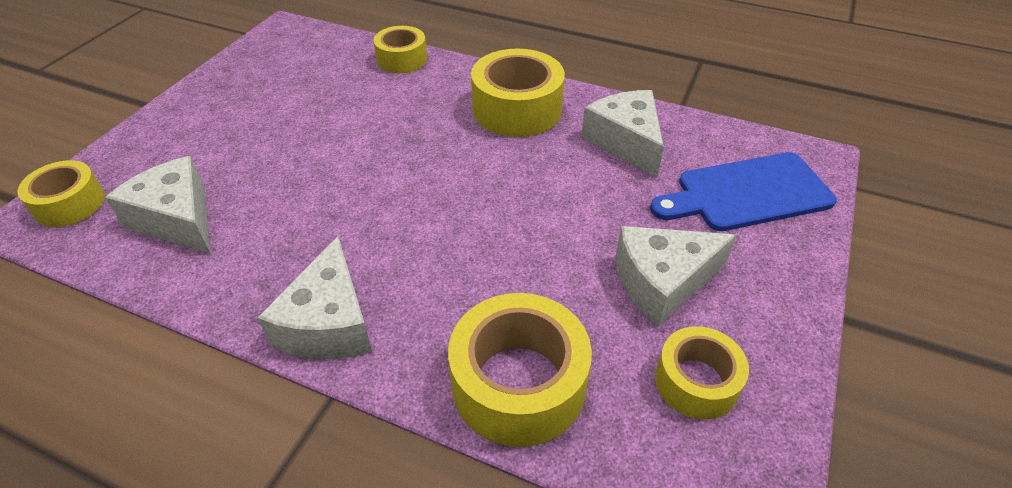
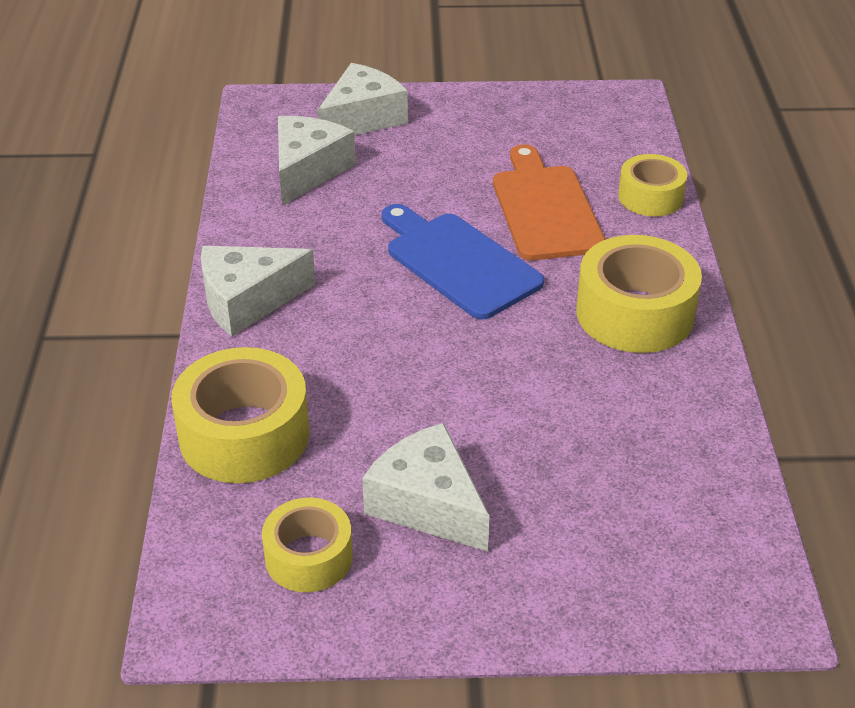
camera: 65 degrees right, 5 degrees down
(70, 204) = (288, 111): yellow tape -> none
(369, 107) = (545, 208): none -> orange cutting board
(626, 142) = (647, 420): white cheese -> white cheese (362, 118)
(747, 193) = (632, 551): blue cutting board -> blue cutting board (458, 262)

